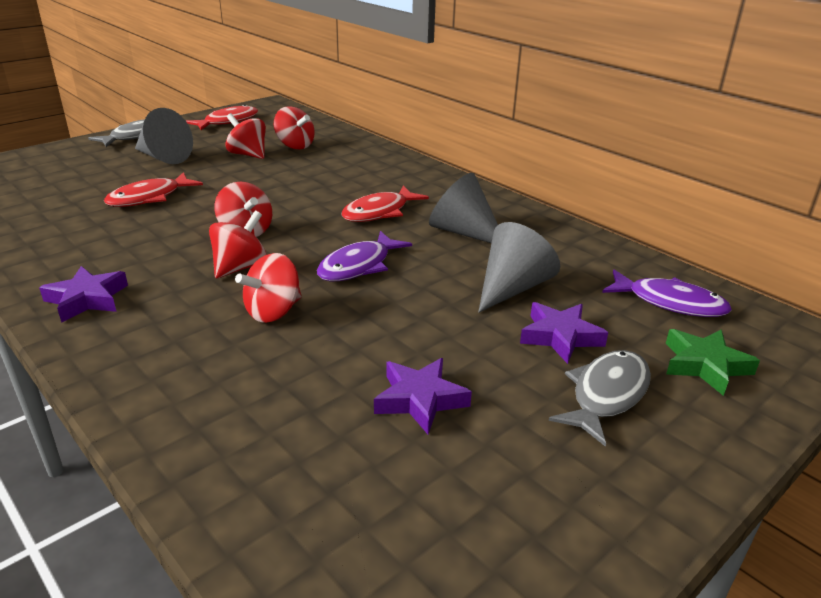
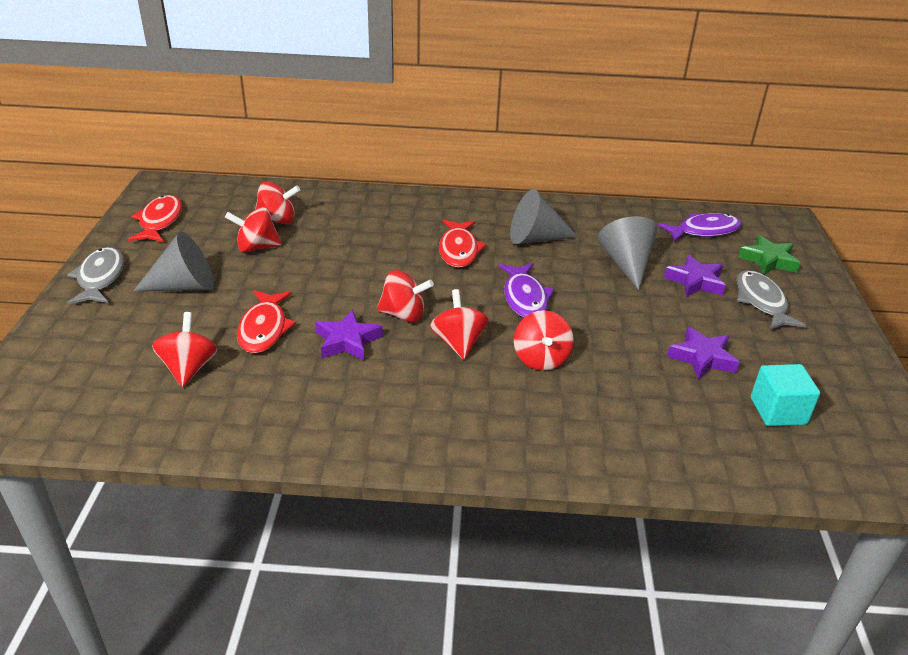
camera: 45 degrees left, 5 degrees up
(68, 198) = (189, 368): none -> red spinning top
(87, 299) = (411, 429): purple star -> purple star (347, 341)
(396, 499) = (778, 411): none -> turquoise cube

